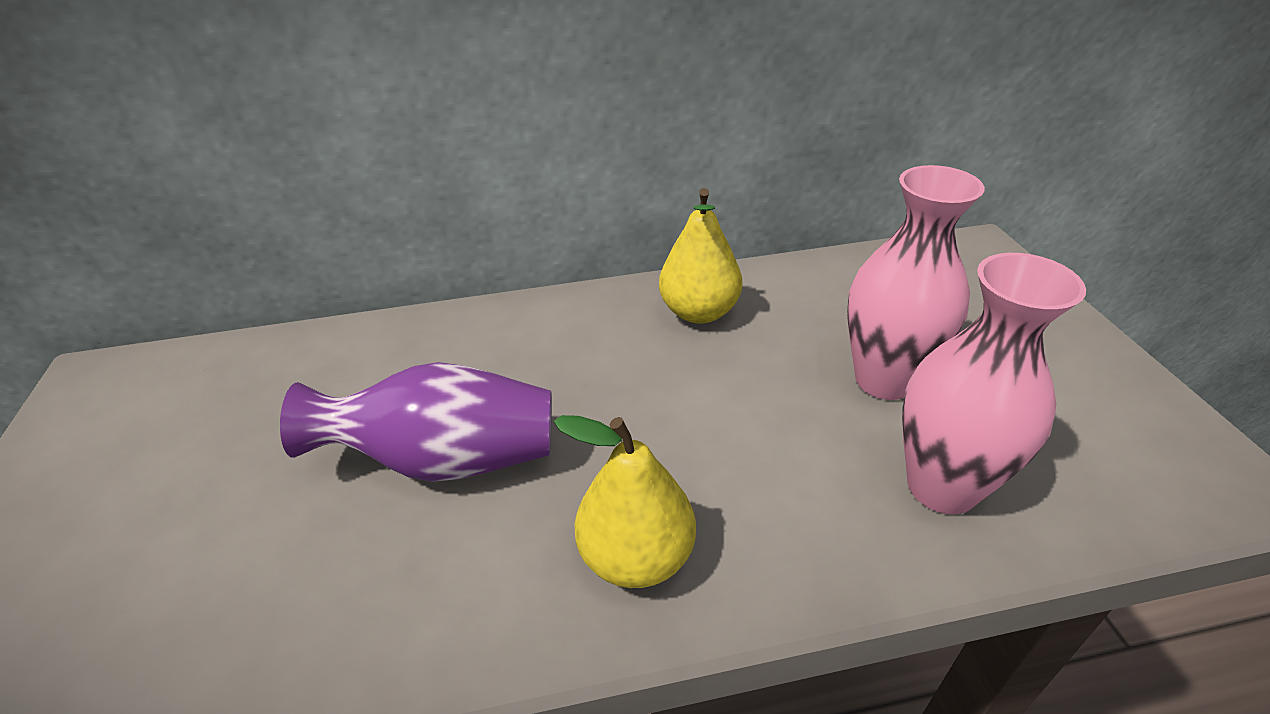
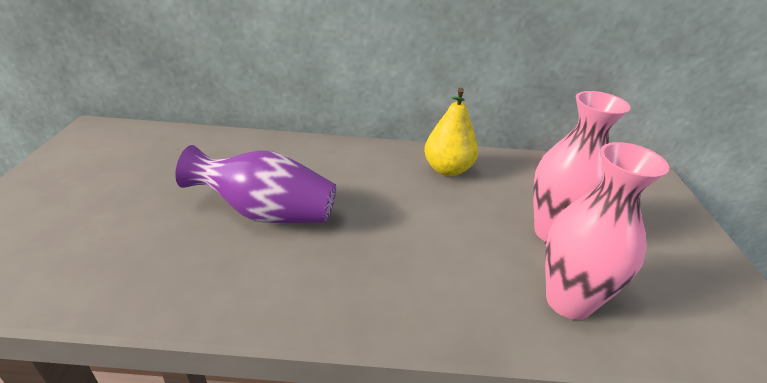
camera: 10 degrees right, 5 degrees down
(636, 556) = (357, 290): yellow pear -> none

